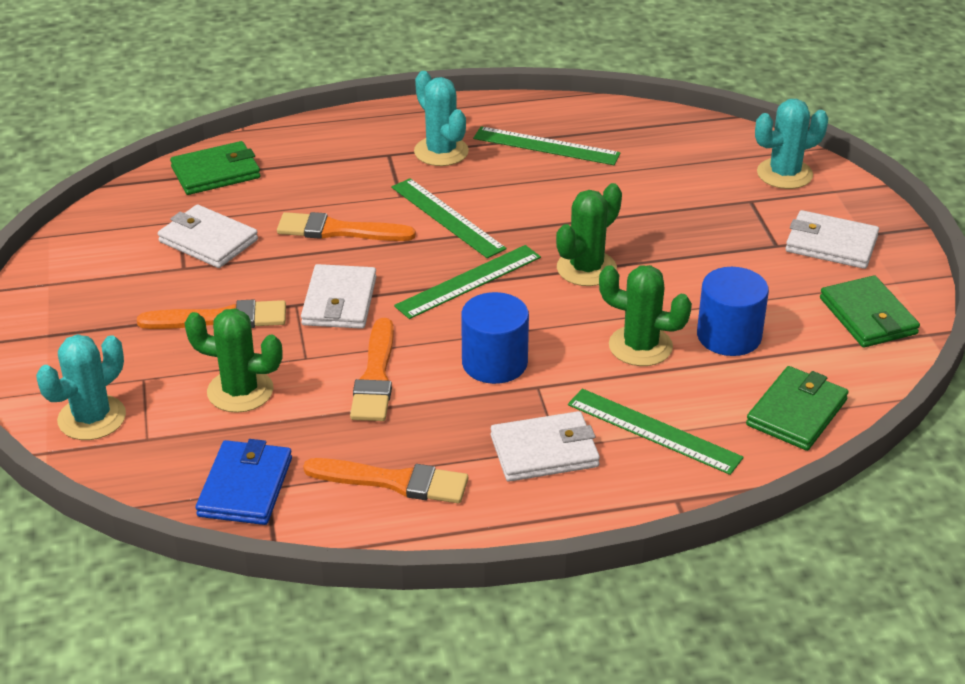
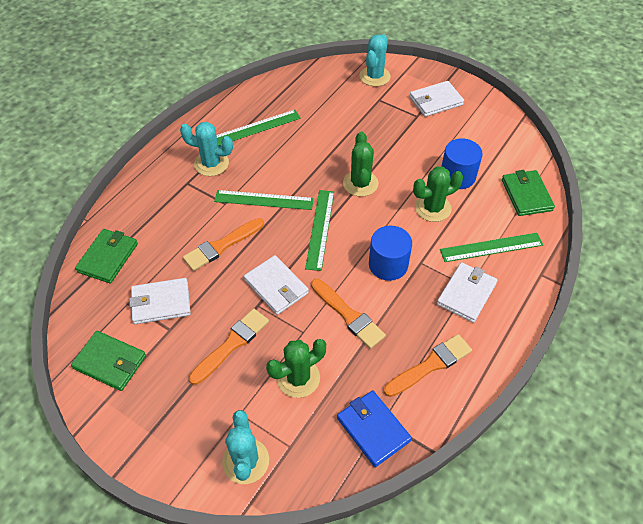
camera: 45 degrees left, 15 degrees up
(868, 316) = (491, 128): green wallet -> green wallet (110, 362)

